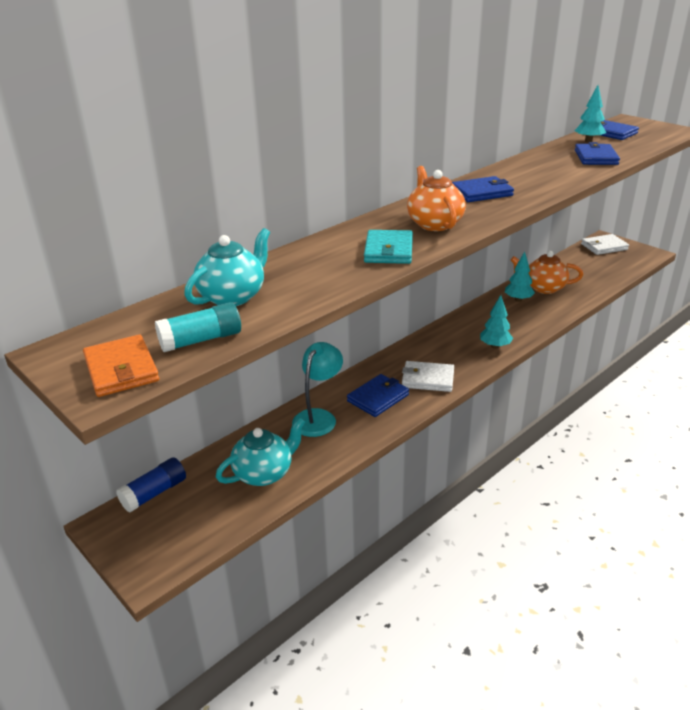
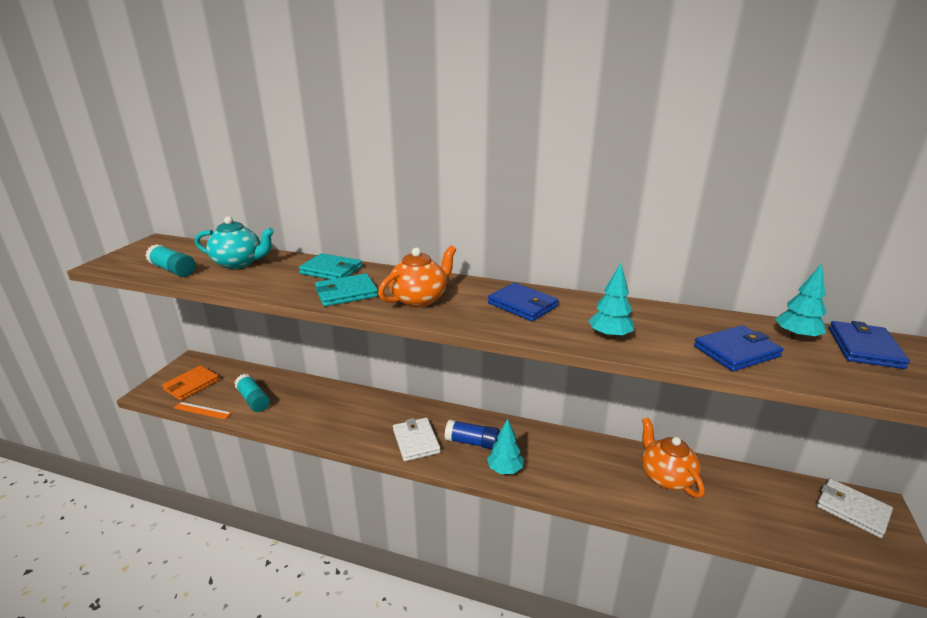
camera: 60 degrees right, 5 degrees down
(121, 369) = (134, 261): orange wallet -> orange wallet (191, 385)
(154, 493) = (222, 366): blue glue stick -> blue glue stick (472, 442)
(247, 520) = (202, 410): none -> orange ruler
(264, 473) = (253, 400): turquoise teapot -> turquoise glue stick
(318, 417) = (329, 401): turquoise lamp -> none
(321, 250) = (331, 270): none -> turquoise wallet
(378, 398) = (371, 422): blue wallet -> none
(518, 300) = (616, 462): turquoise tree -> turquoise tree (609, 336)

